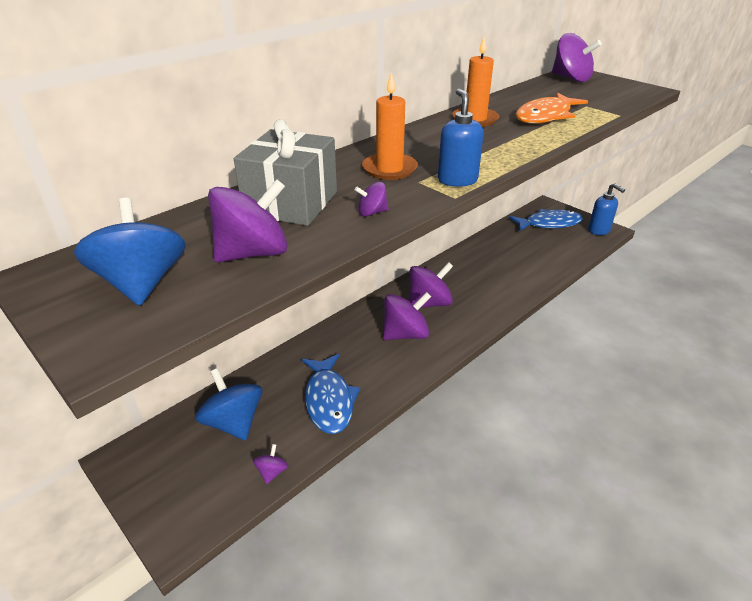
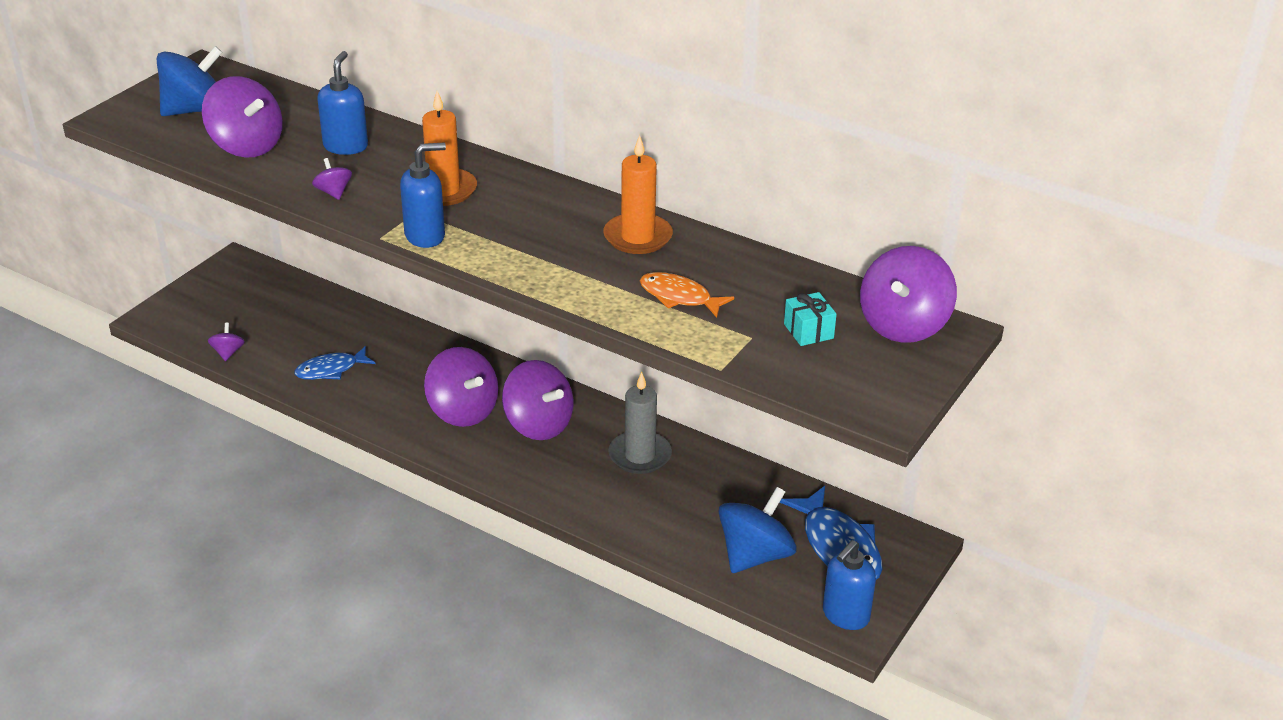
camera: 75 degrees right, 0 degrees up
(233, 422) = (289, 314): blue spinning top -> blue spinning top (755, 555)
(272, 472) = (228, 353): purple spinning top -> purple spinning top turned 90 degrees counterclockwise
(291, 203) = (346, 146): grey gift -> blue soap dispenser
(329, 400) = (331, 370): blue fish -> blue fish, size x0.63
(468, 270) = (640, 455): none -> grey candle
(545, 116) = (679, 297): orange fish -> orange fish, size x0.63
(579, 94) = (808, 331): none -> turquoise gift

